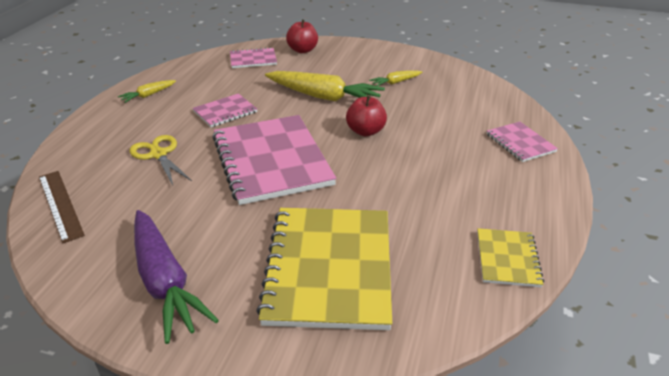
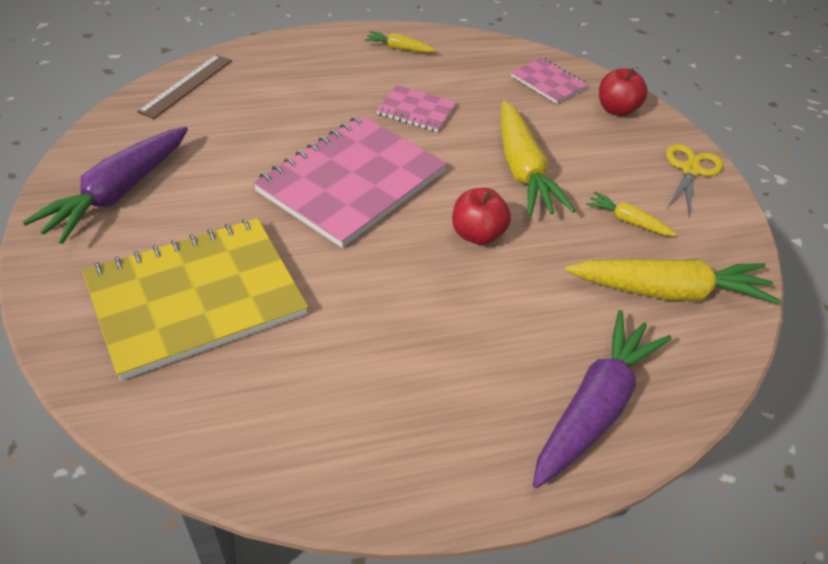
camera: 55 degrees right, 10 degrees up
(158, 154) = (302, 103): yellow scissors -> yellow scissors (690, 170)
(455, 92) = (667, 291): none -> yellow carrot
(507, 259) = (302, 460): yellow notebook -> none
(520, 143) = (594, 408): pink notebook -> purple carrot

